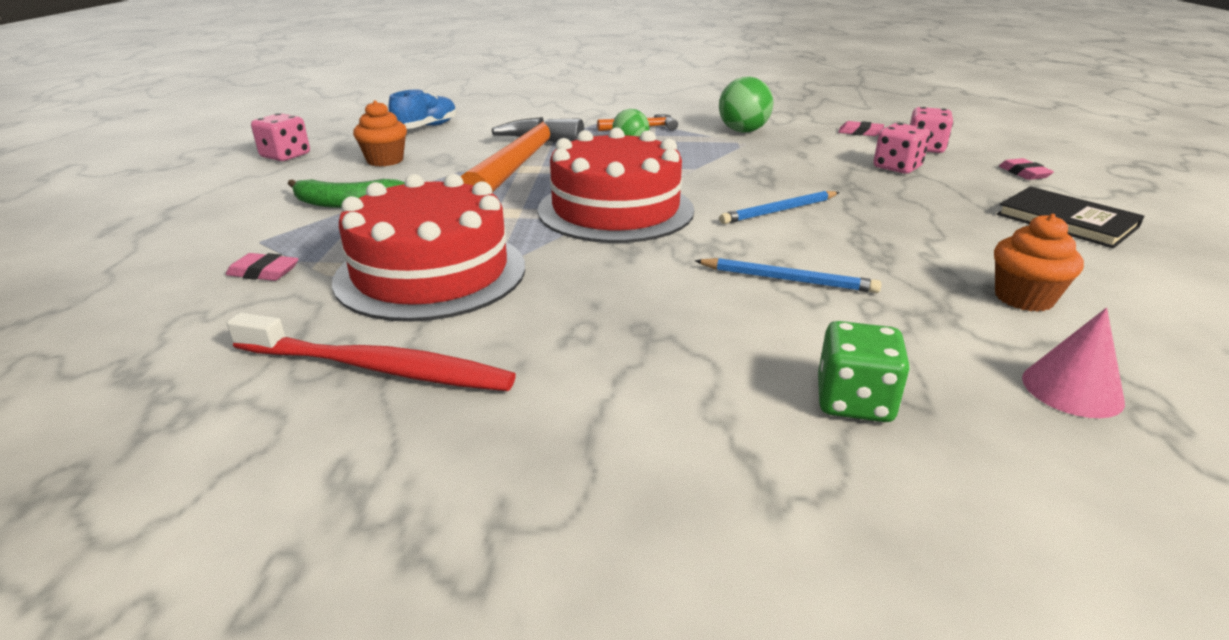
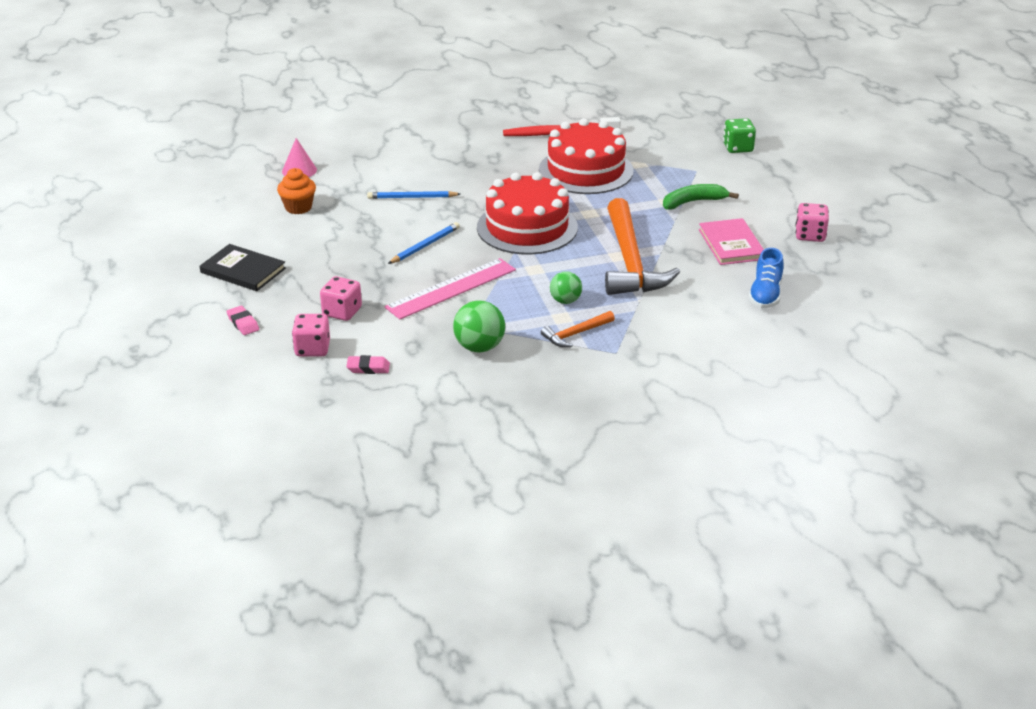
camera: 160 degrees right, 5 degrees up
(264, 272) = (663, 157): pink eraser -> none
(385, 160) = (731, 244): orange cupcake -> pink book
(756, 169) = (451, 288): none -> pink ruler
(854, 401) = (380, 153): green dice -> green dice (738, 148)

